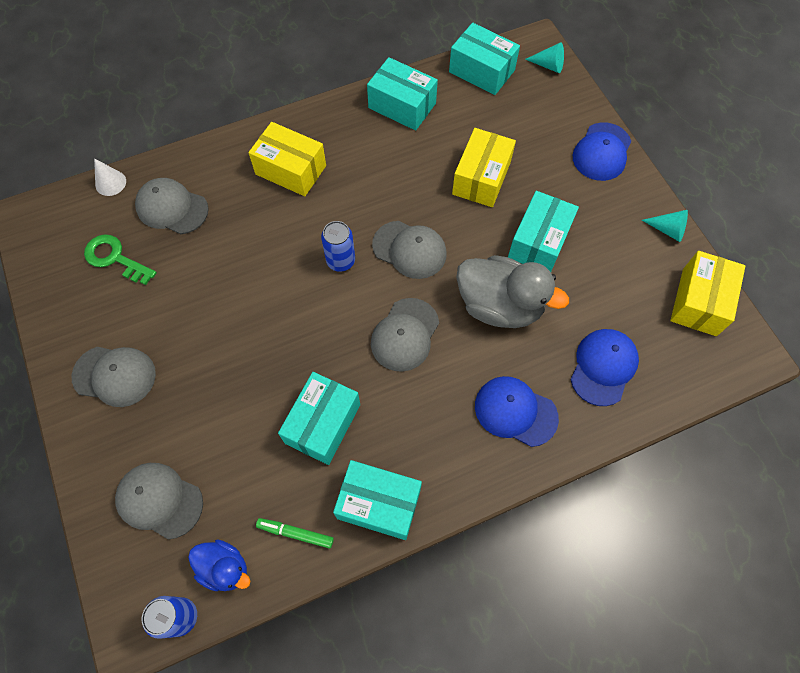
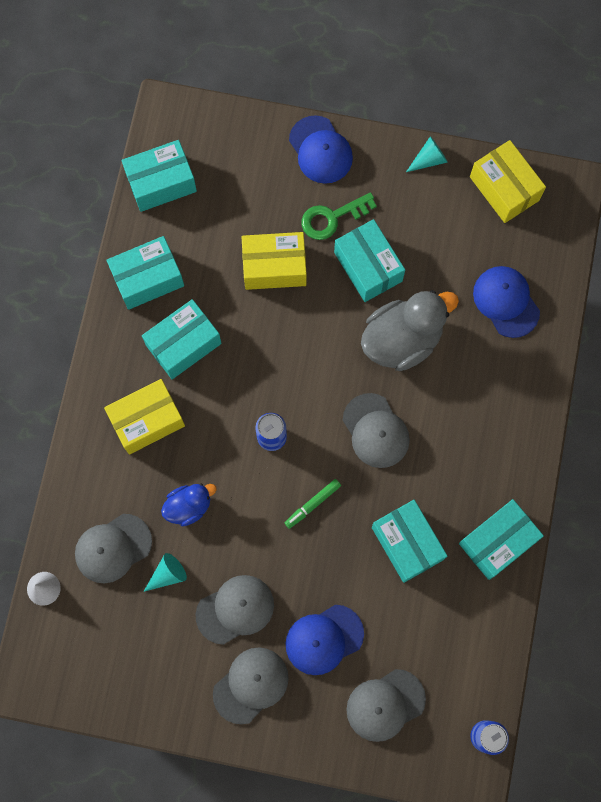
camera: 55 degrees left, 10 degrees up
(115, 258) = (132, 626): green key -> green key (332, 218)
(224, 568) = (470, 684): blue duck -> blue duck (189, 506)
(295, 533) = (479, 617): green marker -> green marker (313, 504)
(369, 157) = (183, 344): none -> turquoise box
(409, 250) = (301, 374): grey cap -> grey cap (235, 609)
(481, 178) = (274, 266): yellow box -> yellow box turned 60 degrees counterclockwise
(515, 411) = (495, 393): blue cap -> blue cap (324, 639)
(548, 65) = (198, 122): turquoise cone -> turquoise cone (168, 574)

